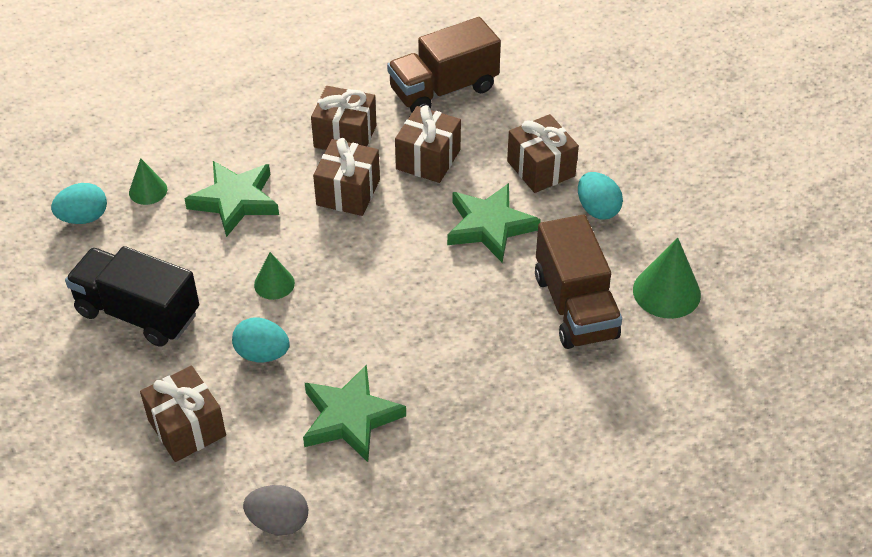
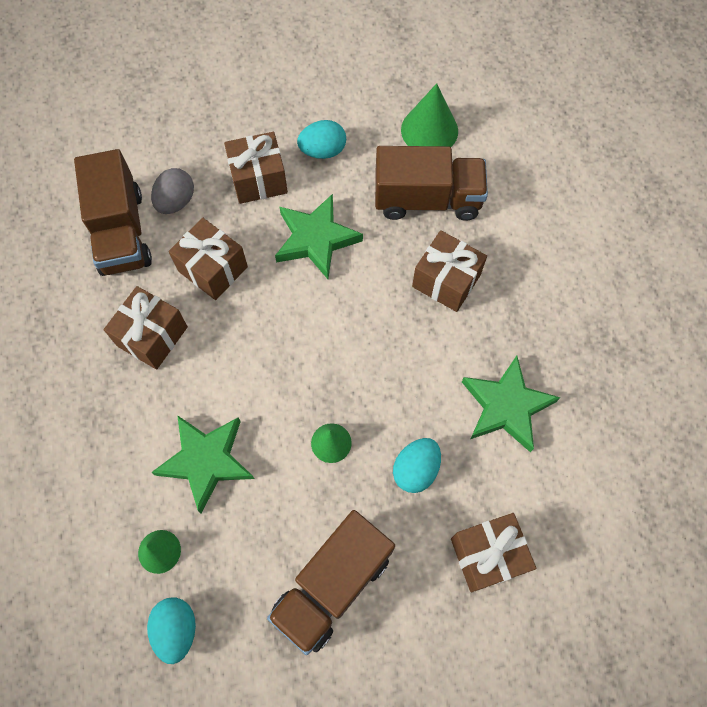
camera: 75 degrees left, 20 degrees up
(138, 313) = (332, 585): black truck -> brown truck
(278, 522) = (605, 489): grey egg -> grey egg (176, 201)
(348, 192) = (232, 350): brown gift -> brown gift (446, 281)

